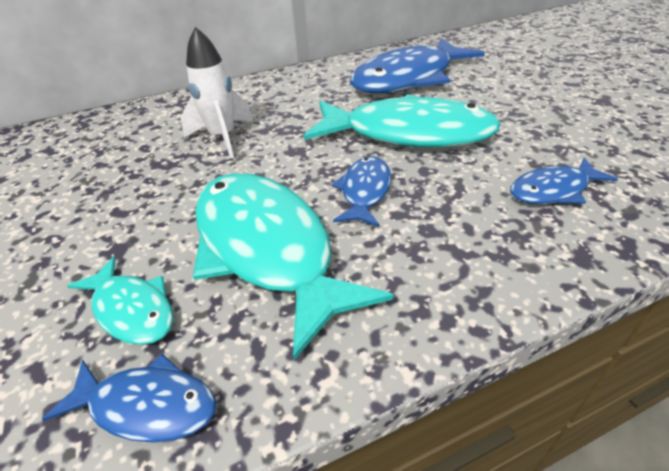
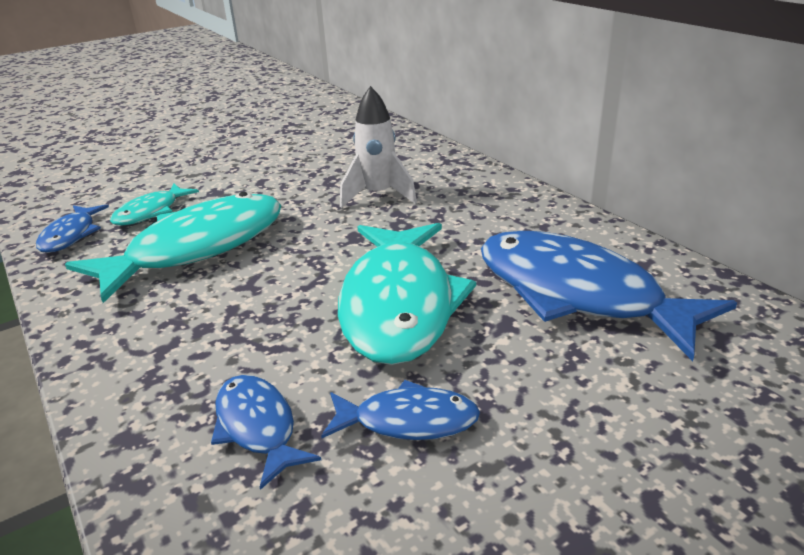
camera: 80 degrees right, 10 degrees down
(364, 191) = (273, 285): blue fish -> blue fish (408, 420)

